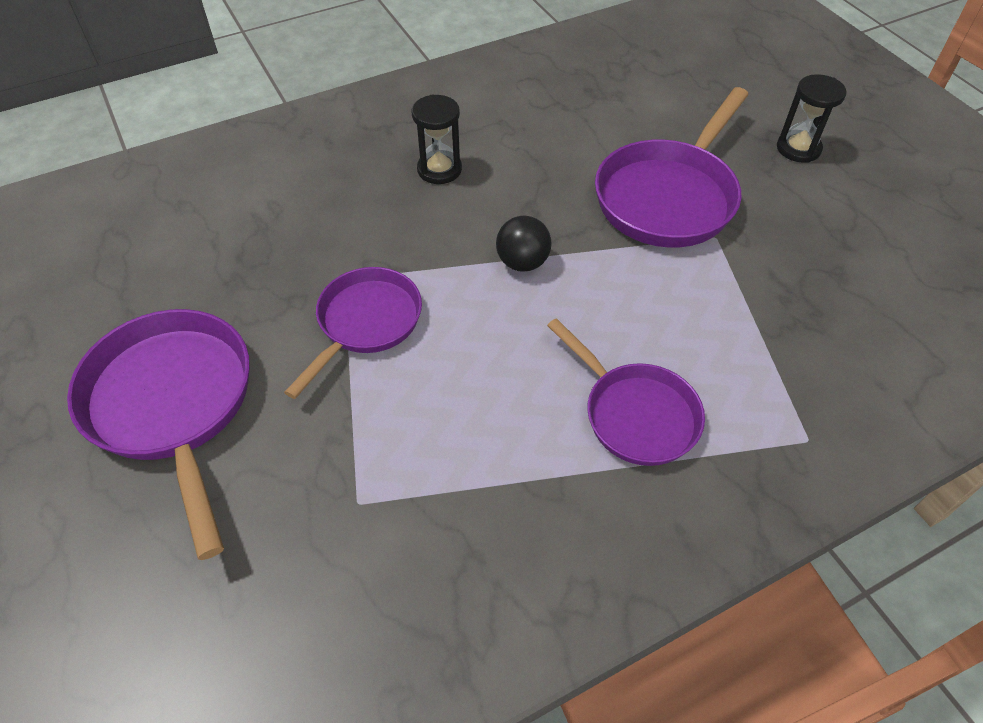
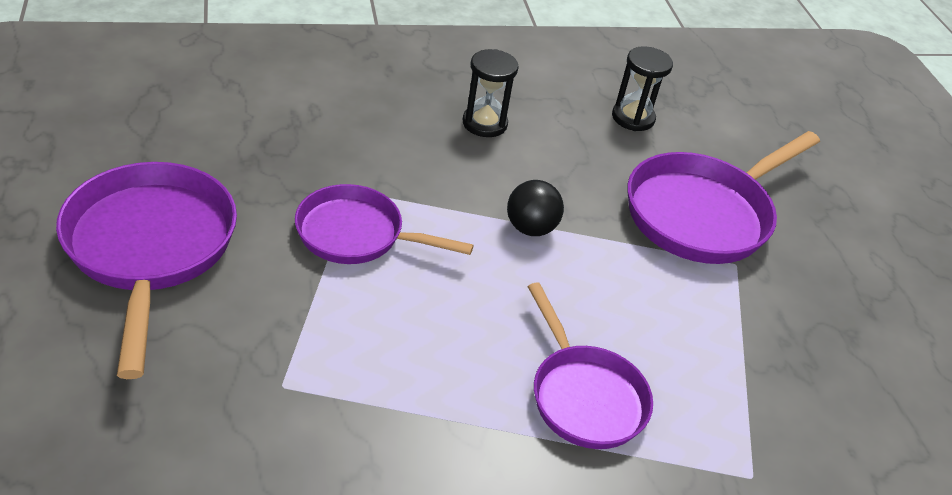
camera: 10 degrees right, 10 degrees down
(366, 323) = (356, 234): purple pan -> purple pan turned 120 degrees counterclockwise
(798, 148) = (858, 209): black hourglass -> black hourglass (633, 118)

